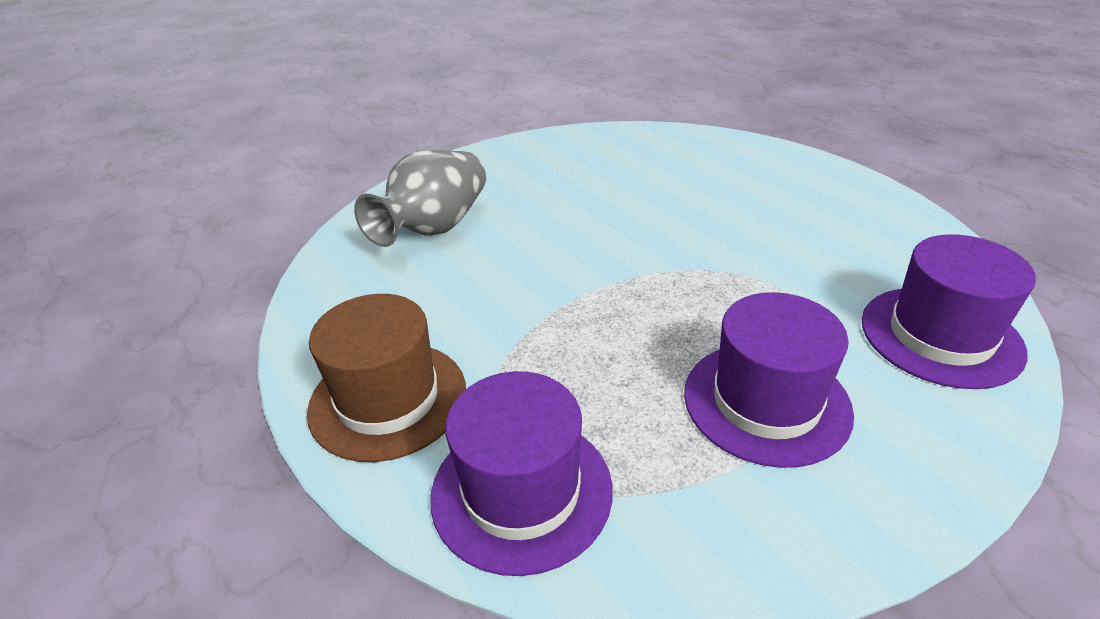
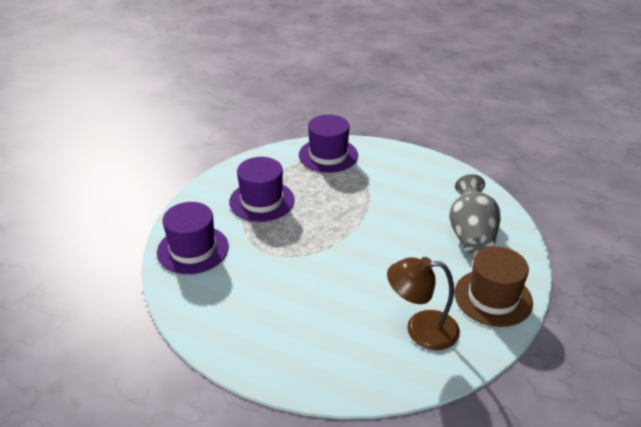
camera: 150 degrees right, 0 degrees up
(388, 399) = (395, 163): brown hat -> brown hat (493, 297)
(614, 161) = (421, 329): none -> brown lamp

